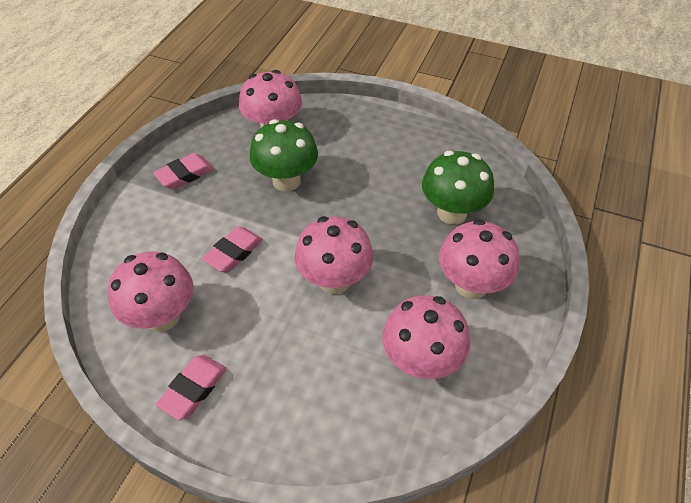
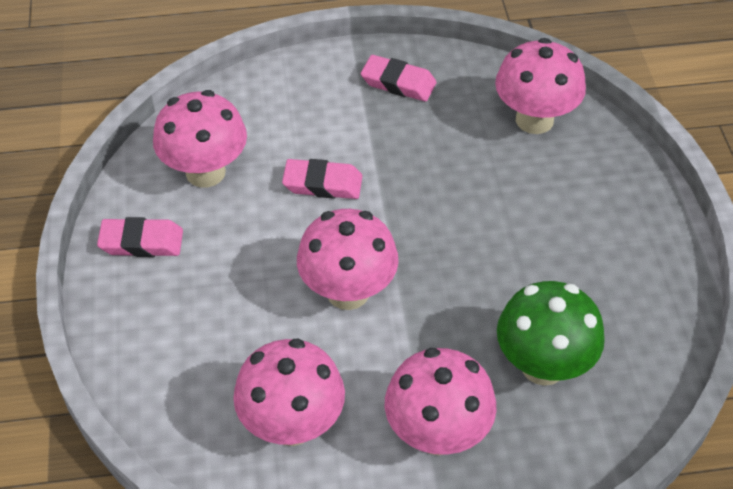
camera: 60 degrees right, 0 degrees up
(286, 181) = (461, 175): green mushroom -> none

